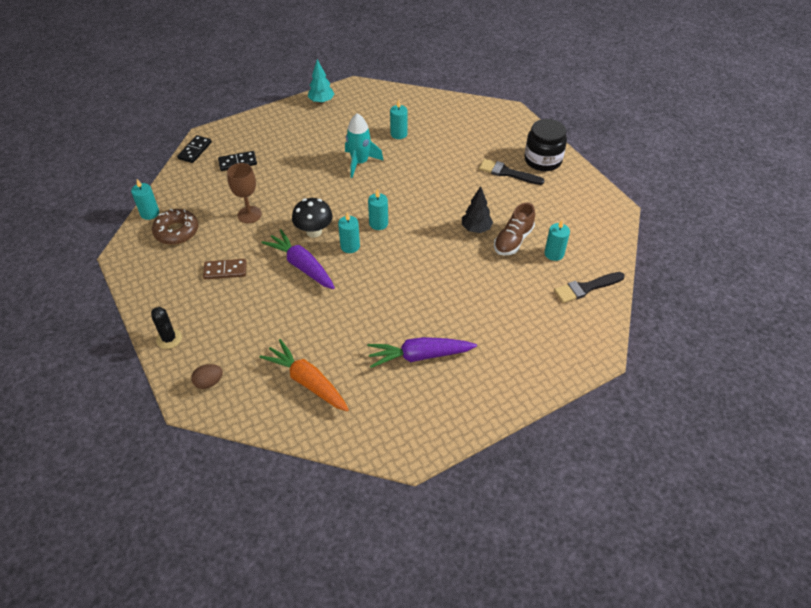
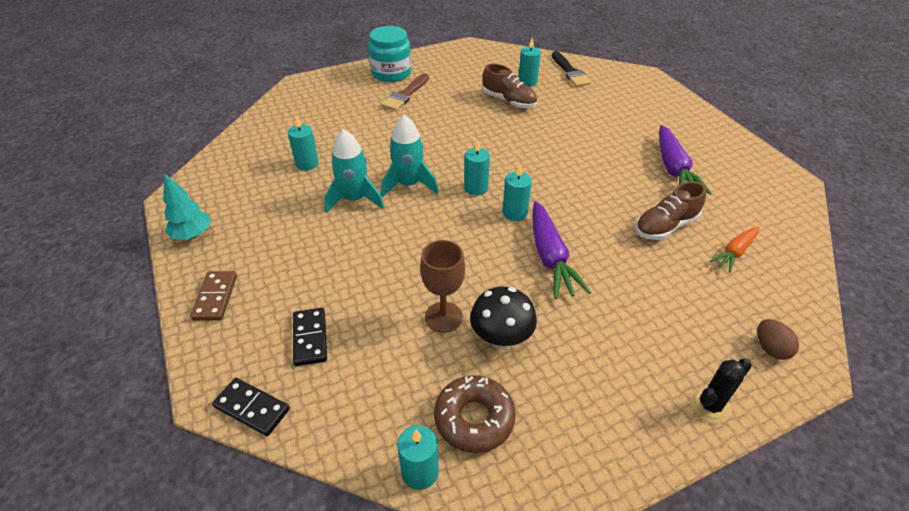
camera: 85 degrees left, 5 degrees down
(225, 270) = (563, 342): brown domino -> brown domino (215, 297)
(302, 266) = (550, 257): purple carrot -> purple carrot turned 60 degrees counterclockwise
(307, 381) = (735, 252): orange carrot -> orange carrot, size x0.60
(314, 231) = (486, 245): black mushroom -> black mushroom (501, 338)
(338, 339) = (665, 226): none -> brown shoe
(379, 187) = (409, 185): none -> turquoise rocket
(476, 229) = (490, 121): black tree -> none
(507, 173) = (405, 95): black brush -> brown brush
(543, 160) = (391, 73): black jar -> turquoise jar

